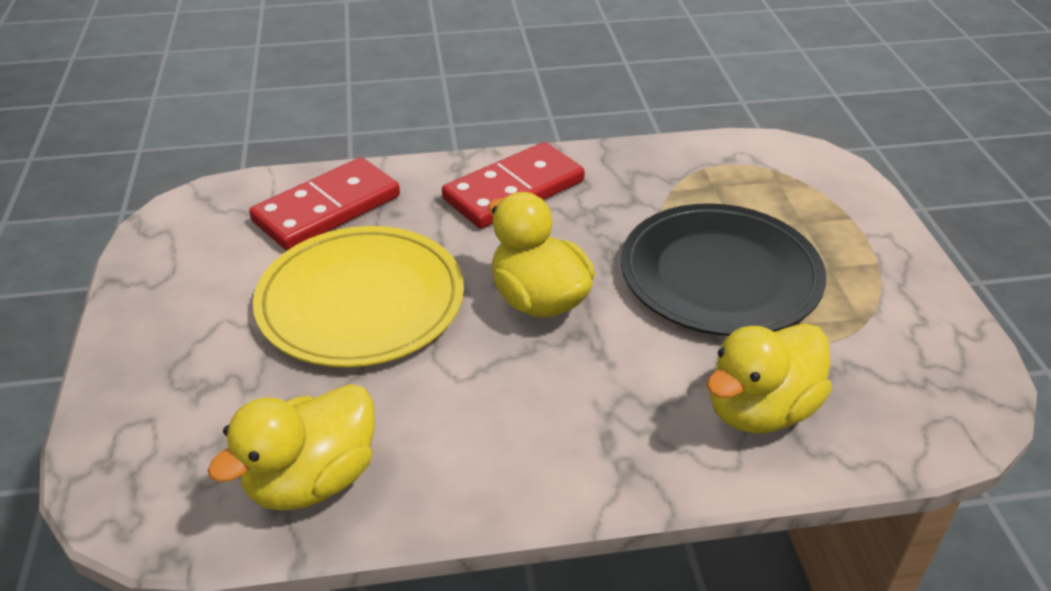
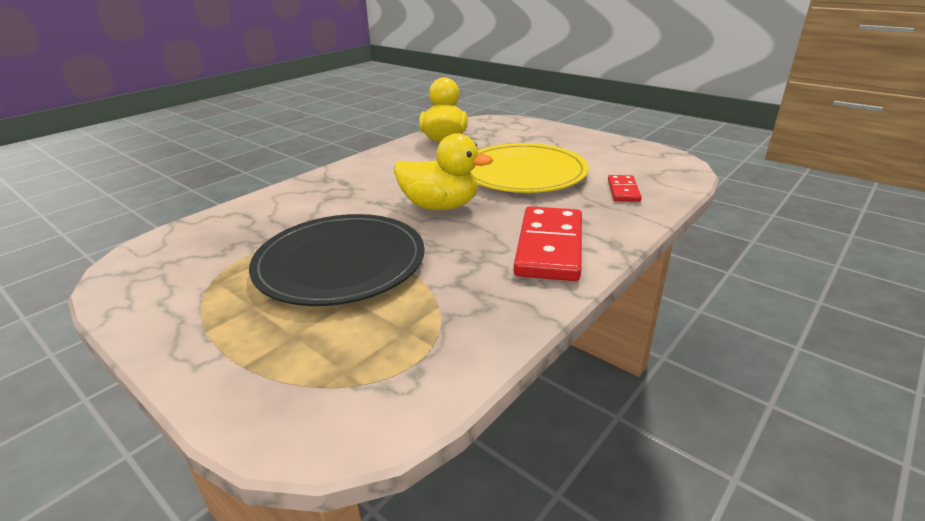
camera: 140 degrees right, 10 degrees down
(327, 209) = (623, 191): red domino -> red domino, size x0.52
(760, 410) = (271, 215): yellow duck -> none

